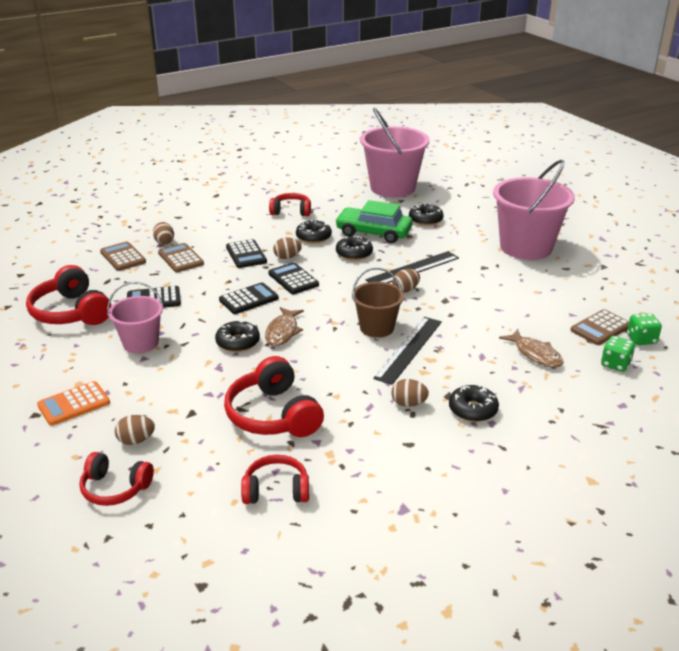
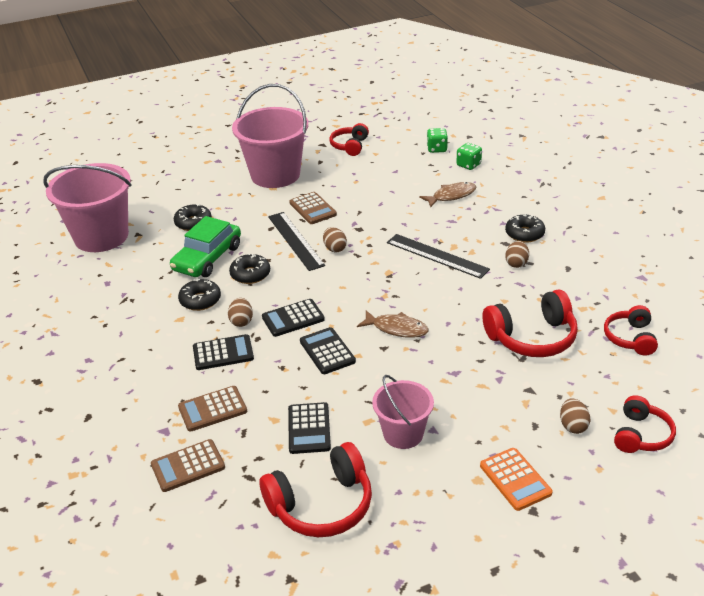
camera: 80 degrees left, 5 degrees up
(164, 242) = (159, 427): brown egg -> none
(238, 342) = (412, 359): black donut -> none
(291, 211) = (124, 315): red headphones -> red headphones (350, 146)
(377, 328) = (399, 270): brown bucket -> none
(600, 328) = (418, 162): brown calculator -> brown calculator (312, 209)

